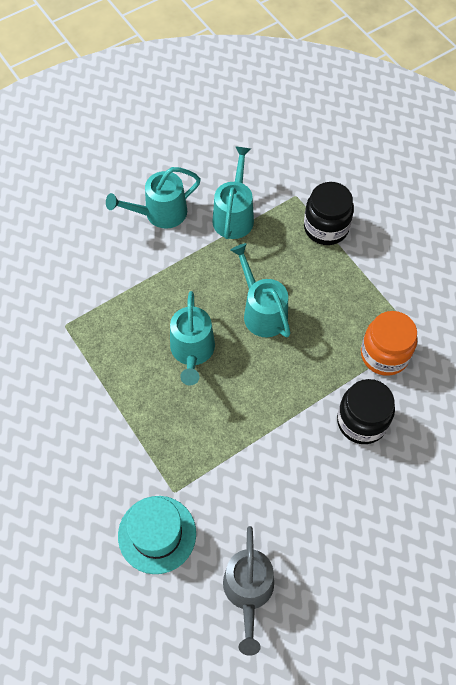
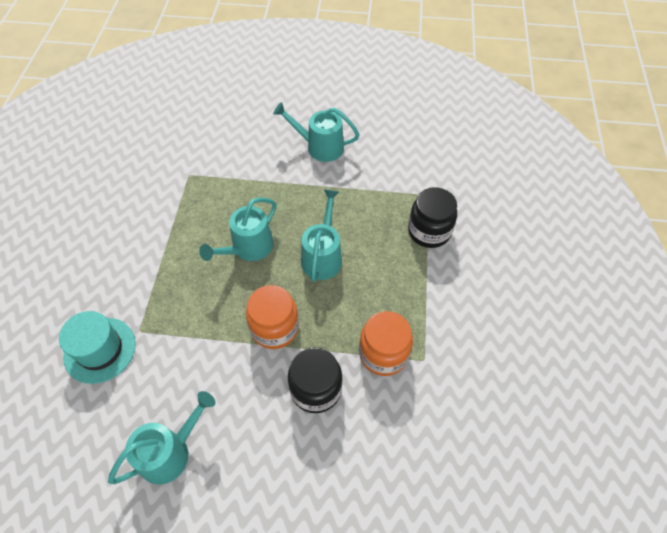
camera: 40 degrees right, 5 degrees down
(234, 215) = (369, 180): turquoise watering can -> turquoise watering can (171, 452)
(248, 592) = (111, 443): grey watering can -> none
(283, 400) = (274, 328): none -> orange jar

